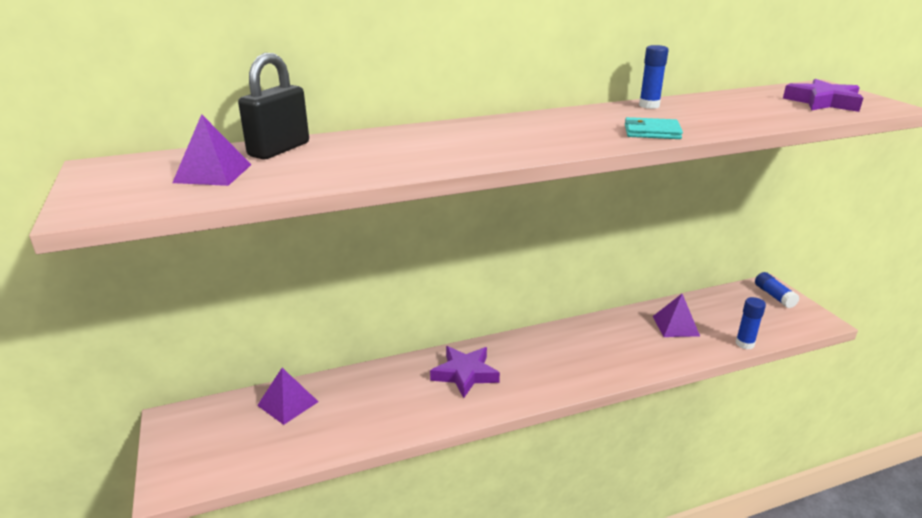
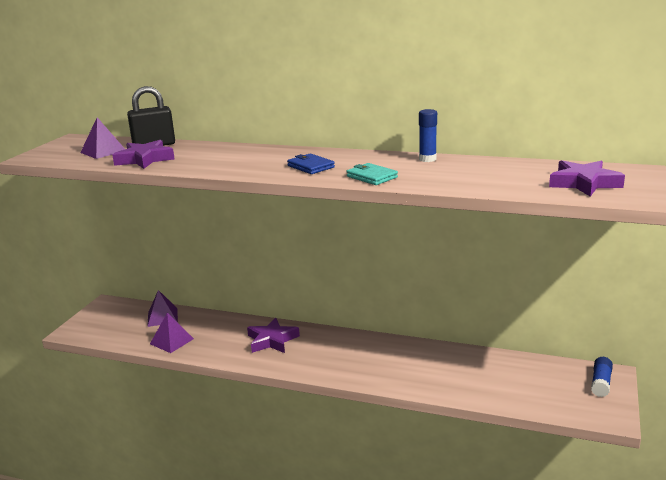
camera: 40 degrees right, 5 degrees down
(317, 170) = (145, 159): none -> purple star
(560, 135) = (310, 166): none -> blue wallet
(675, 326) = (466, 369): purple pyramid -> purple pyramid (171, 341)
(744, 344) = (503, 403): blue glue stick -> none

